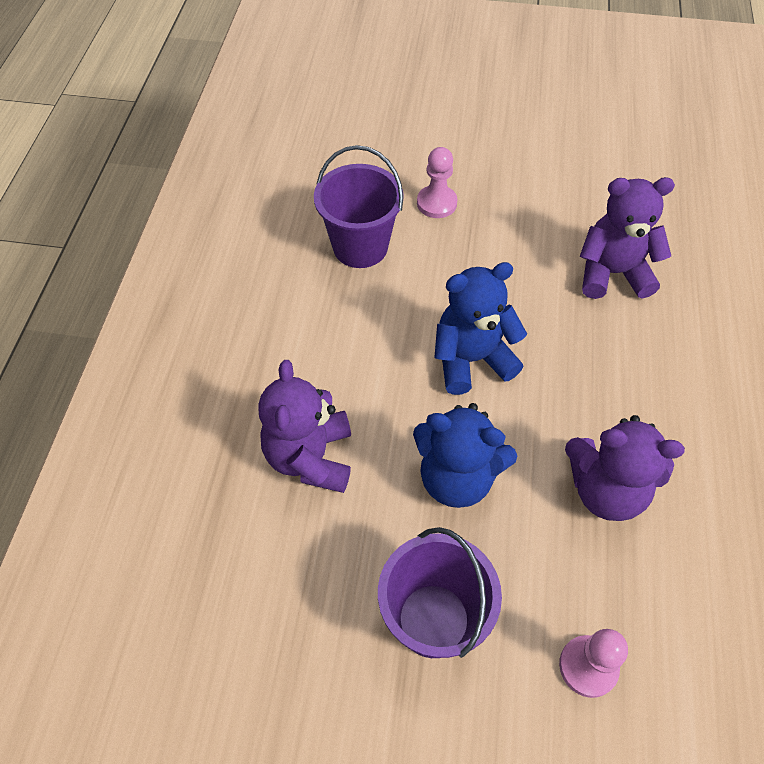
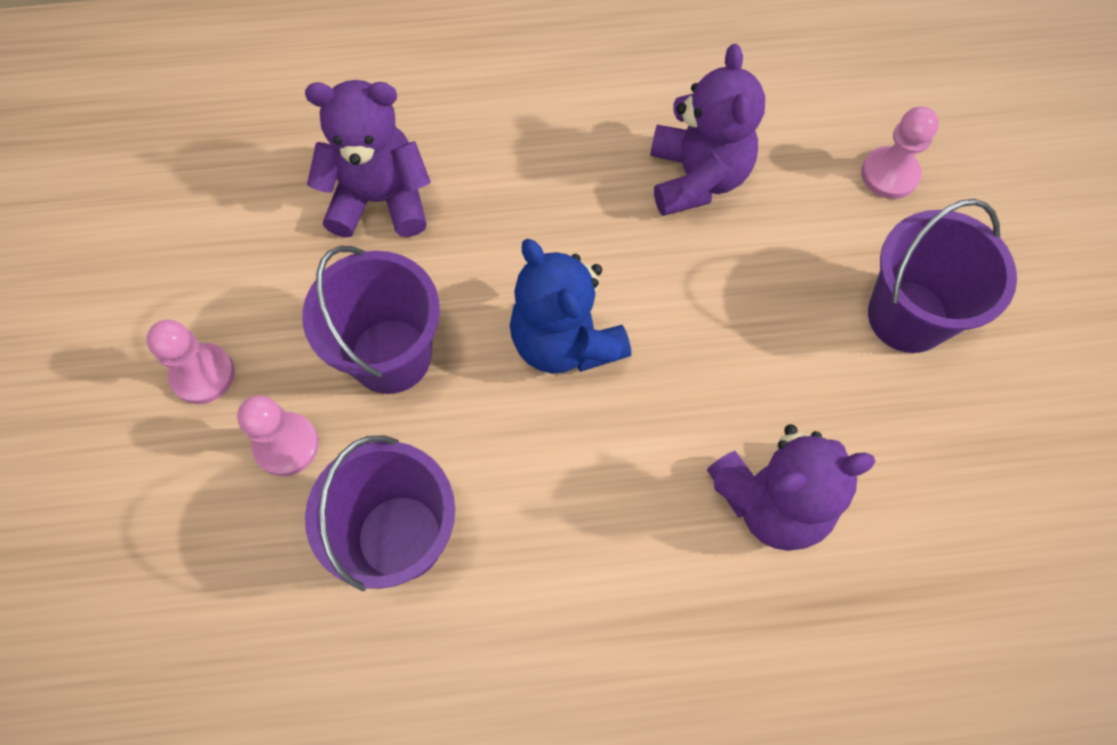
camera: 105 degrees left, 10 degrees up
(457, 477) = (737, 326): blue teddy bear -> none
(484, 260) = (391, 356): none -> purple bucket
(494, 171) = (203, 374): none -> pink pawn
(612, 273) = (380, 199): purple teddy bear -> purple teddy bear turned 105 degrees clockwise

